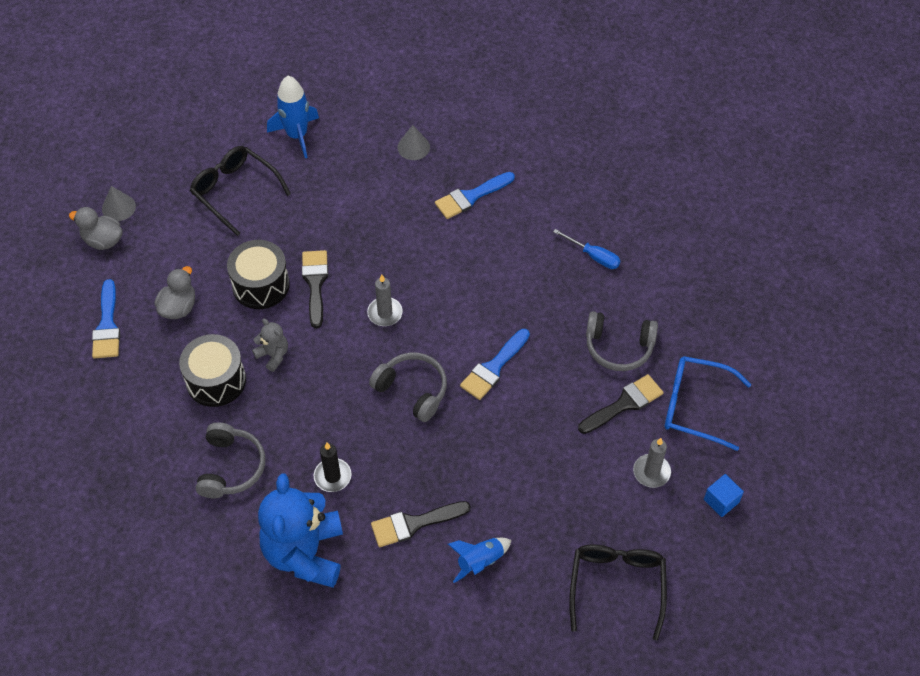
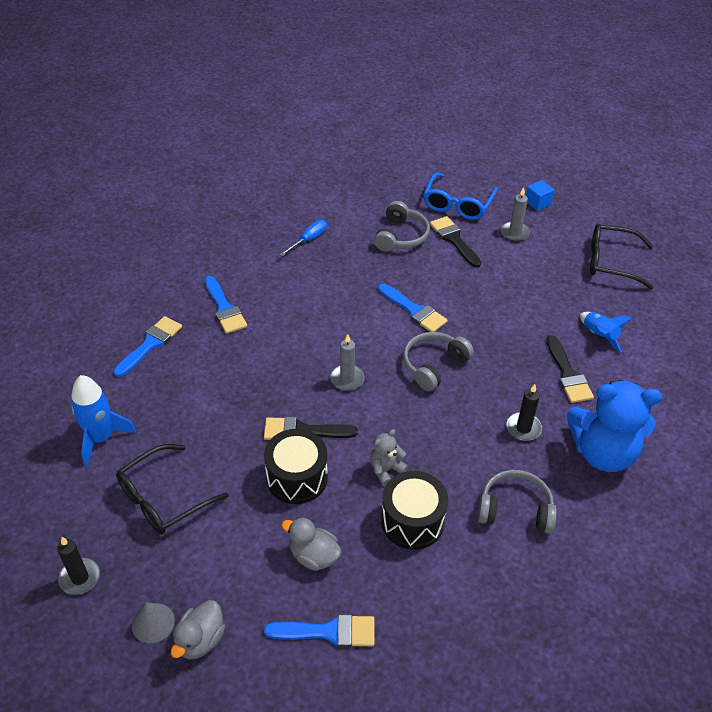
camera: 85 degrees left, 10 degrees down
(158, 153) = (80, 578): none -> black candle
(413, 147) = (150, 344): grey cone -> blue brush

